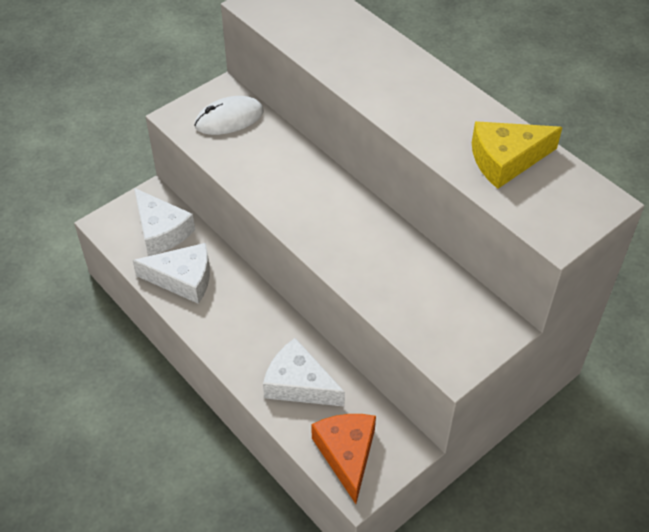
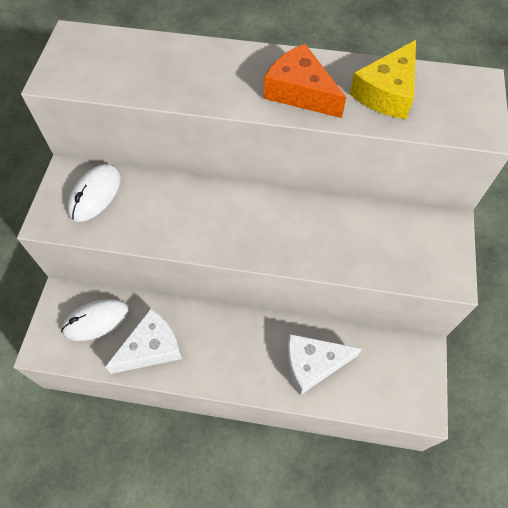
camera: 40 degrees left, 10 degrees up
(161, 231) = (96, 320): white cheese -> white mouse
(346, 454) = (392, 390): orange cheese -> orange cheese (300, 92)

